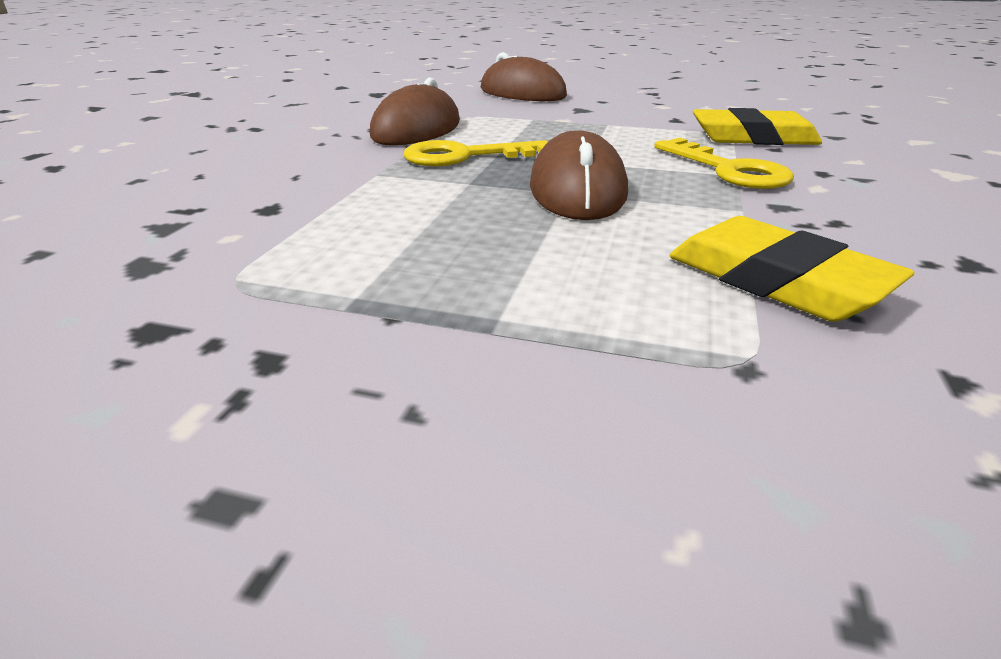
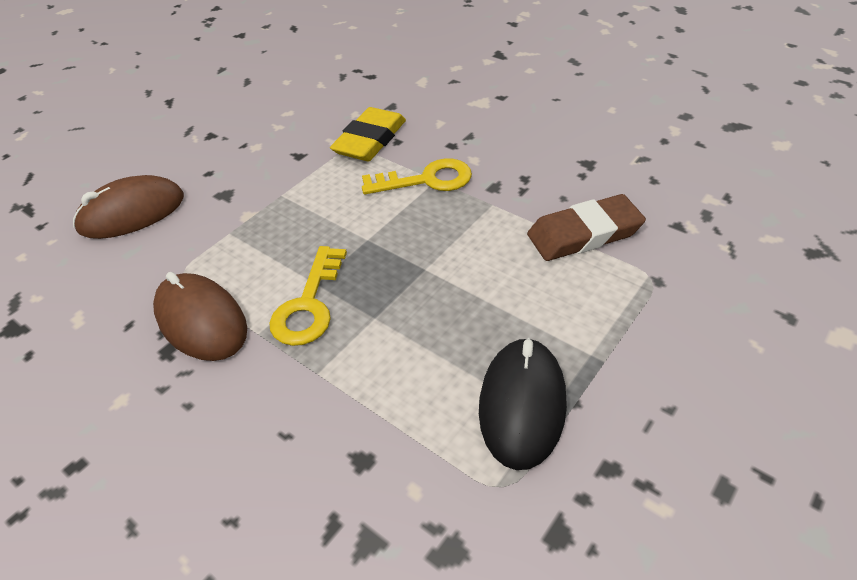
camera: 65 degrees left, 15 degrees up
(372, 277) = (522, 404): none -> black mouse
(577, 190) = (423, 263): brown mouse -> none
(776, 280) = (584, 234): yellow eraser -> brown eraser

